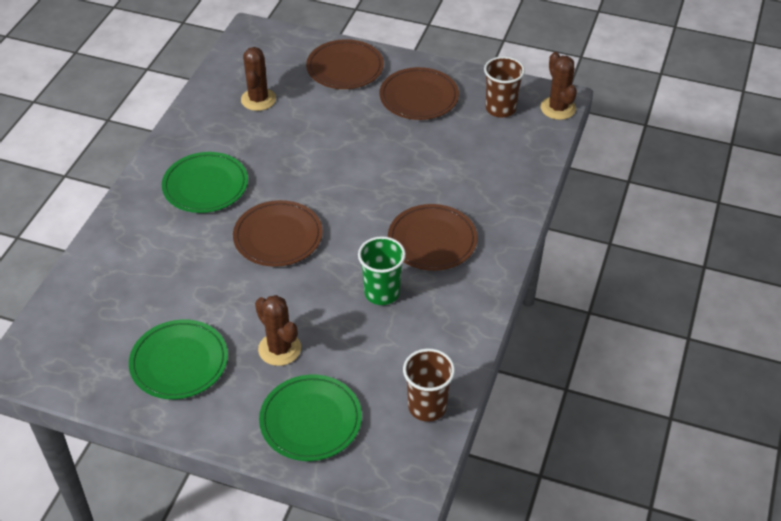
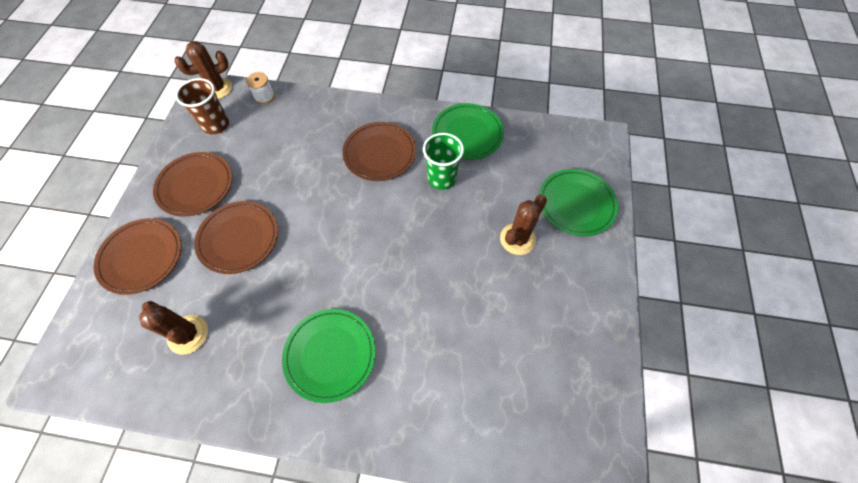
camera: 100 degrees left, 15 degrees up
(179, 362) = (555, 315): green plate -> green plate (467, 134)
(258, 99) = (188, 334): brown cactus -> brown cactus turned 45 degrees clockwise
(278, 237) = (392, 268): brown plate -> brown plate (238, 238)
(427, 406) = (538, 137): brown cup -> none
(540, 146) = (264, 96): none -> white spool

